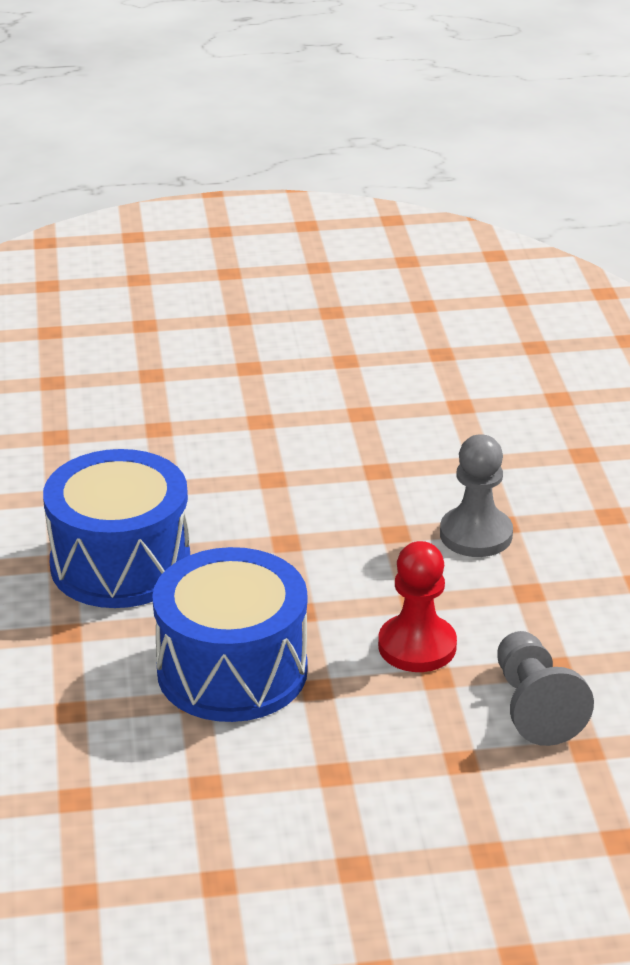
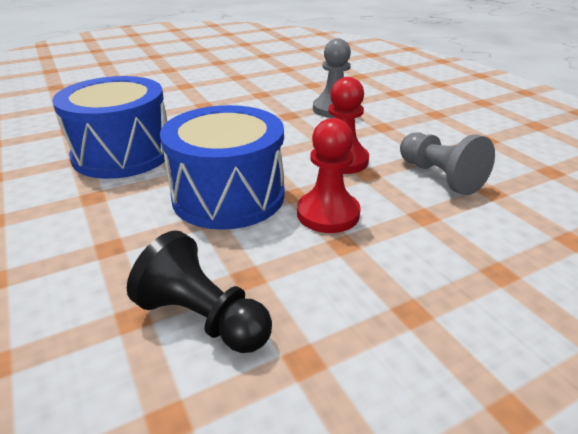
camera: 20 degrees left, 0 degrees up
(142, 818) = (203, 318): none -> black pawn
(342, 728) = (328, 214): none -> red pawn

